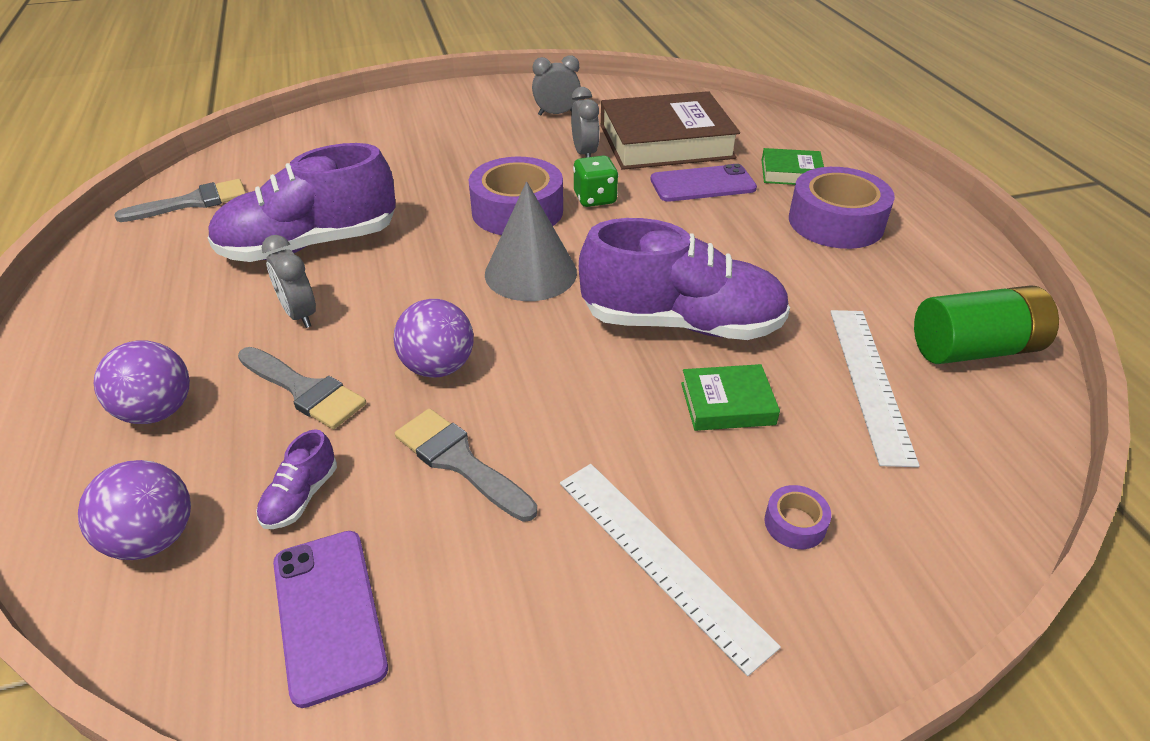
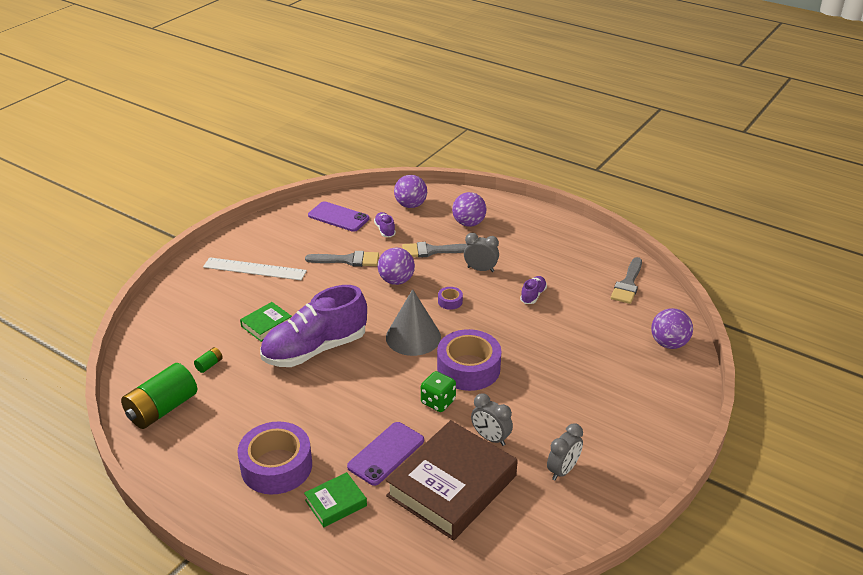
camera: 140 degrees right, 5 degrees down
(293, 140) = (668, 343): none -> purple ball
(310, 245) = (533, 295): purple shoe -> purple shoe, size x0.40
(795, 523) = (215, 298): purple tape -> purple tape (450, 301)
(869, 381) = (209, 365): white ruler -> green battery

